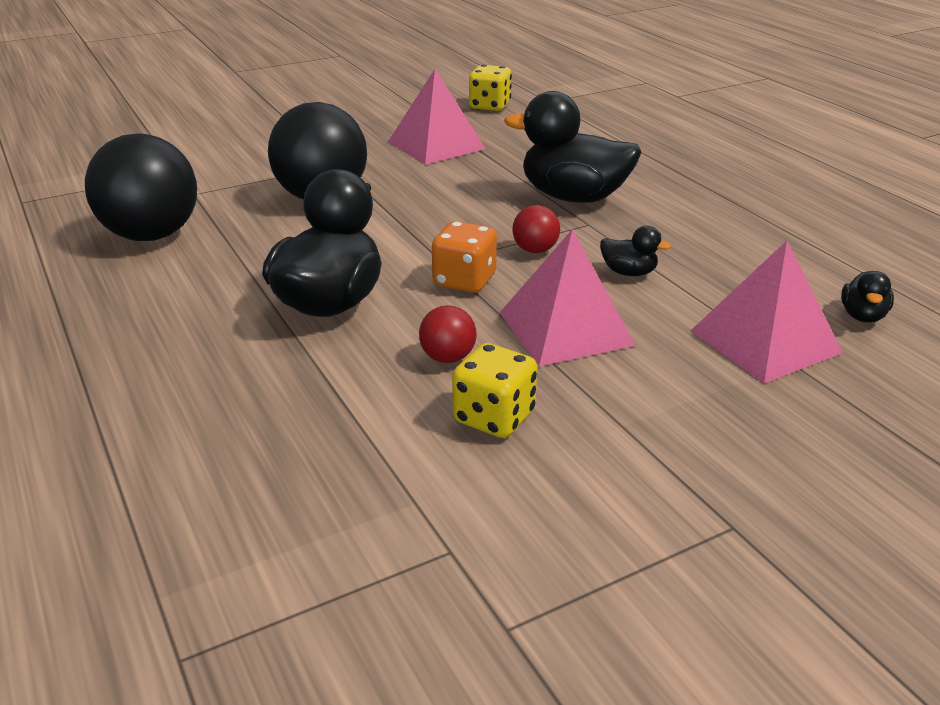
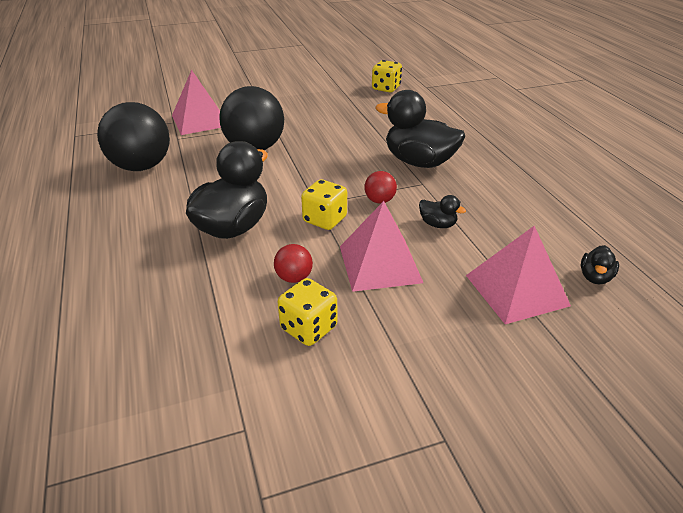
camera: 10 degrees right, 5 degrees up
(436, 145) = (341, 115): pink pyramid -> pink pyramid (200, 120)
(464, 281) = (325, 219): orange dice -> yellow dice

